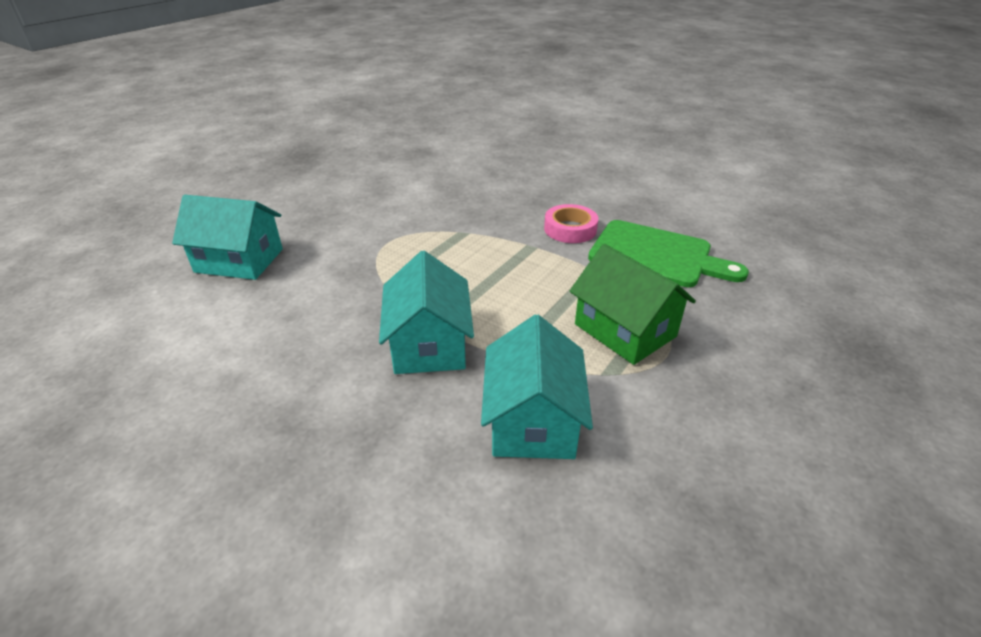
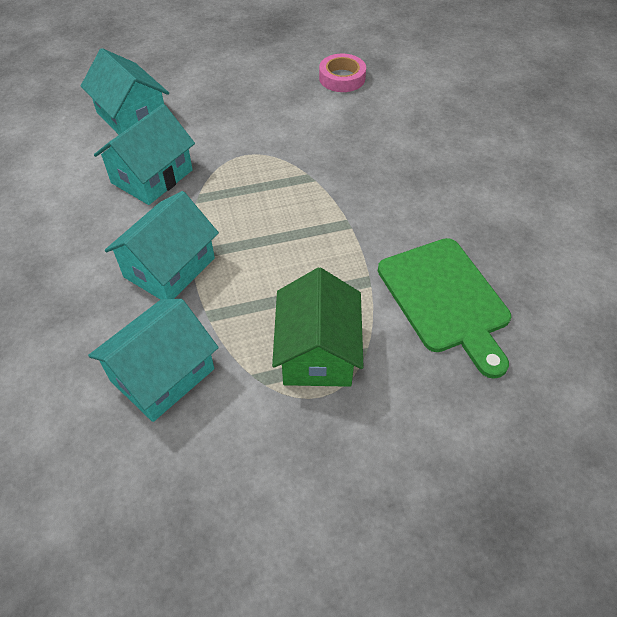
camera: 40 degrees right, 15 degrees up
(320, 291) = (152, 176): none -> turquoise house
(570, 229) = (404, 225): pink tape -> pink tape (342, 78)

